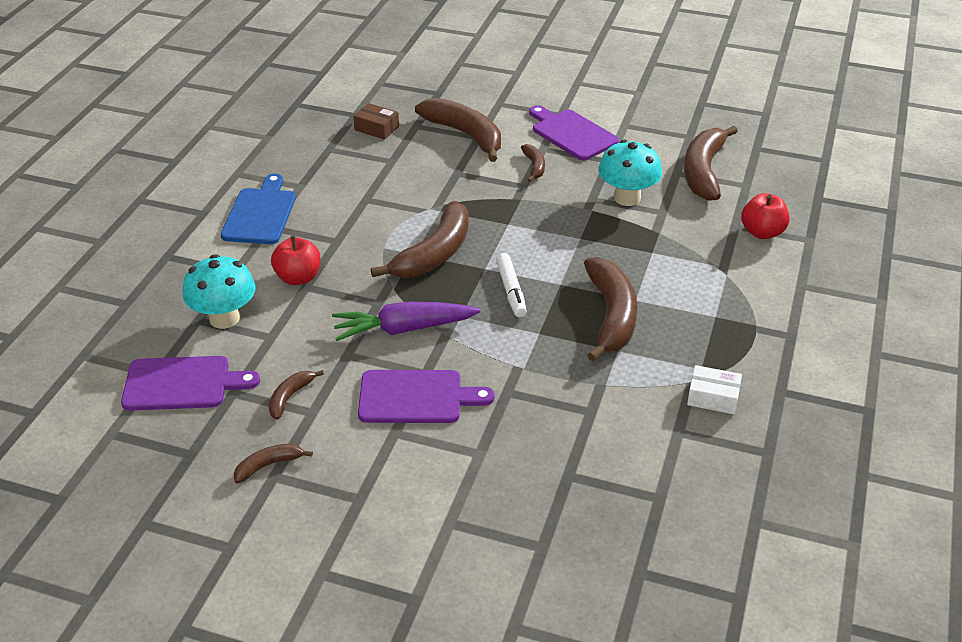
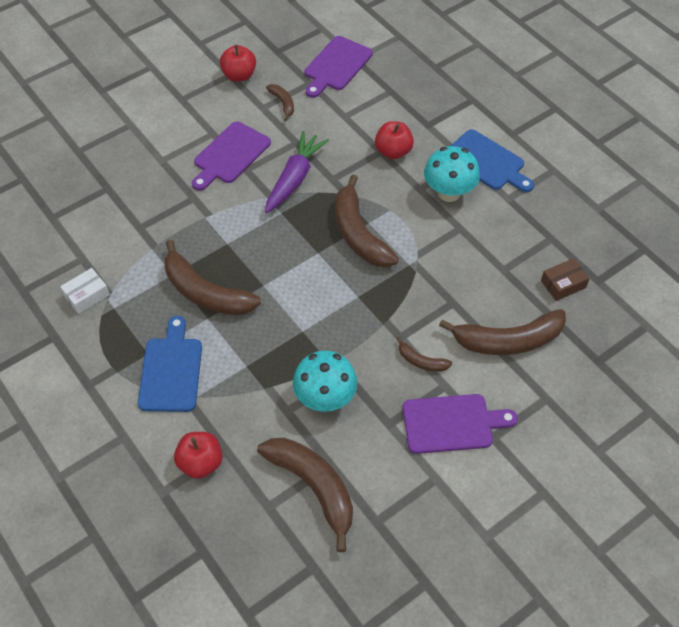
camera: 125 degrees right, 15 degrees up
(224, 318) = (381, 102): turquoise mushroom -> turquoise mushroom (449, 193)
(268, 465) = (239, 75): brown banana -> red apple
(511, 290) = (281, 253): white marker -> none
(712, 292) = (171, 370): none -> blue cutting board

